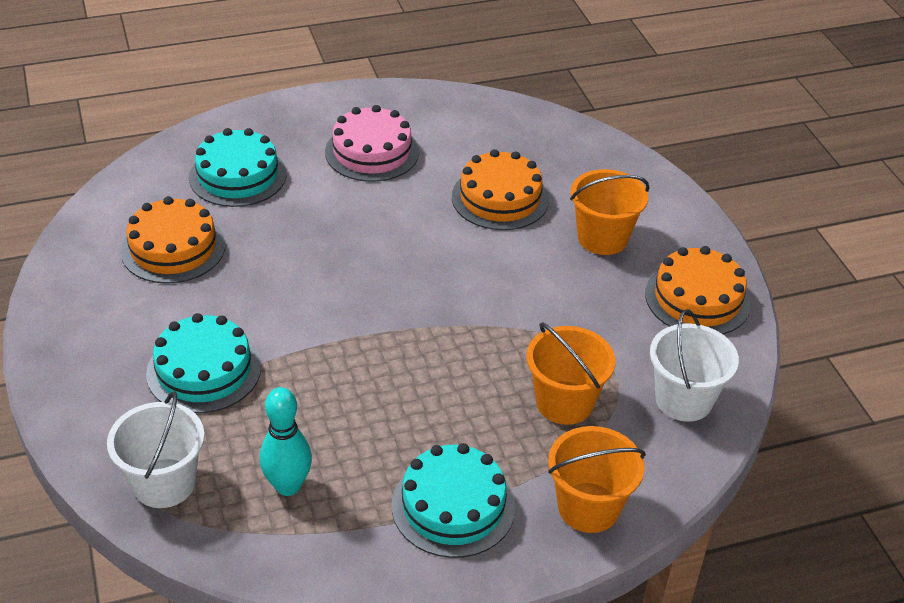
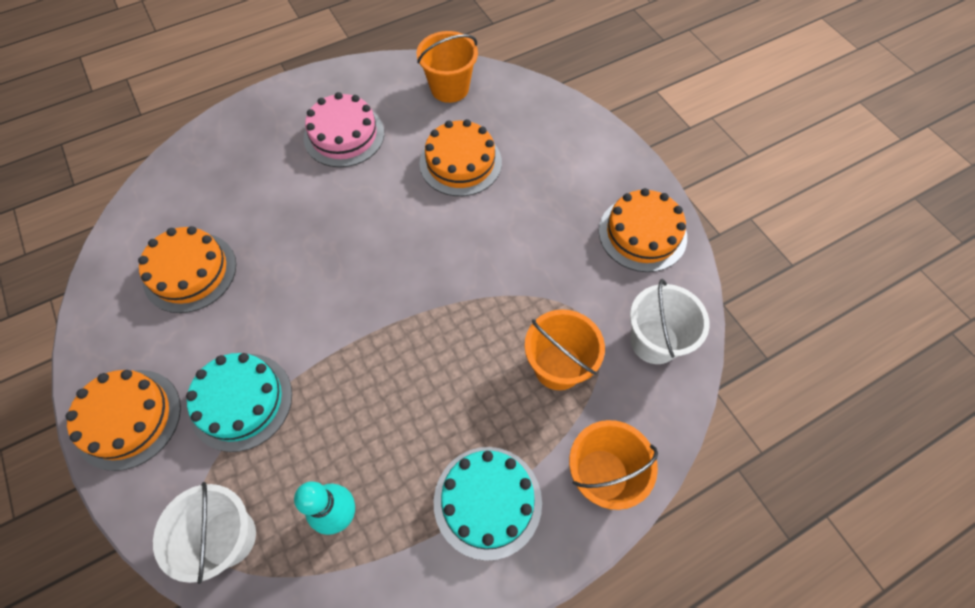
camera: 10 degrees left, 20 degrees up
(81, 364) = (128, 418): none -> orange cake
(237, 176) = (233, 182): turquoise cake -> none
(602, 238) = (553, 187): orange bucket -> orange bucket (449, 88)

